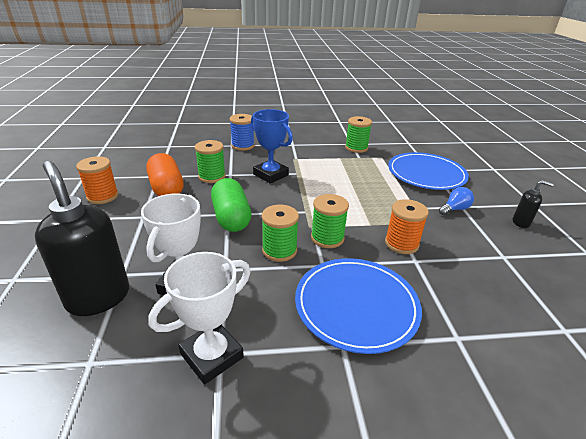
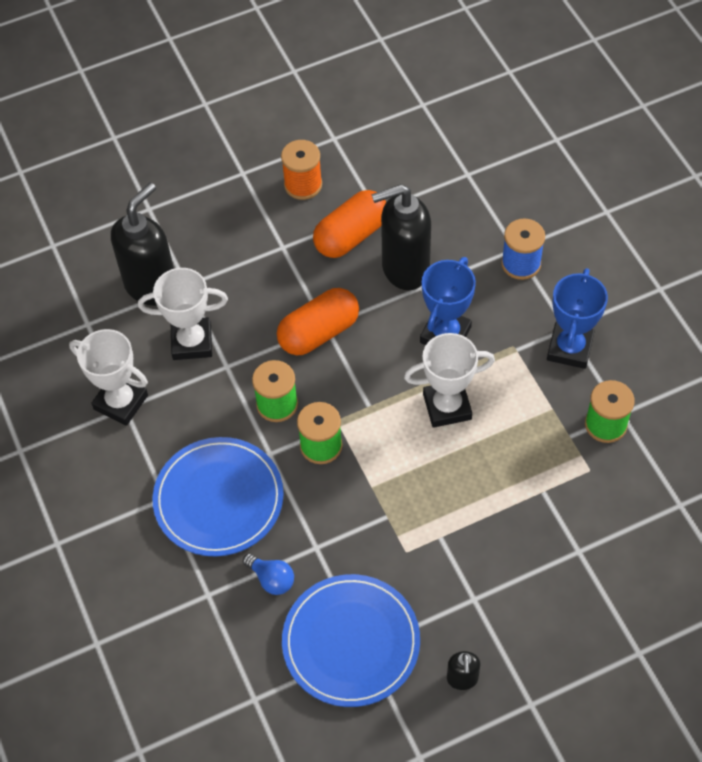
camera: 75 degrees right, 25 degrees up
(212, 176) = (404, 269): green spool -> black soap dispenser
(231, 217) = (319, 332): green capsule -> orange capsule
(305, 146) = (569, 348): none -> blue trophy
(321, 185) = (447, 406): none -> white trophy
(401, 243) = (344, 528): orange spool -> none
(426, 174) = (559, 544): blue plate -> blue plate (351, 642)
(455, 209) = (460, 589): blue light bulb -> blue light bulb (271, 579)

